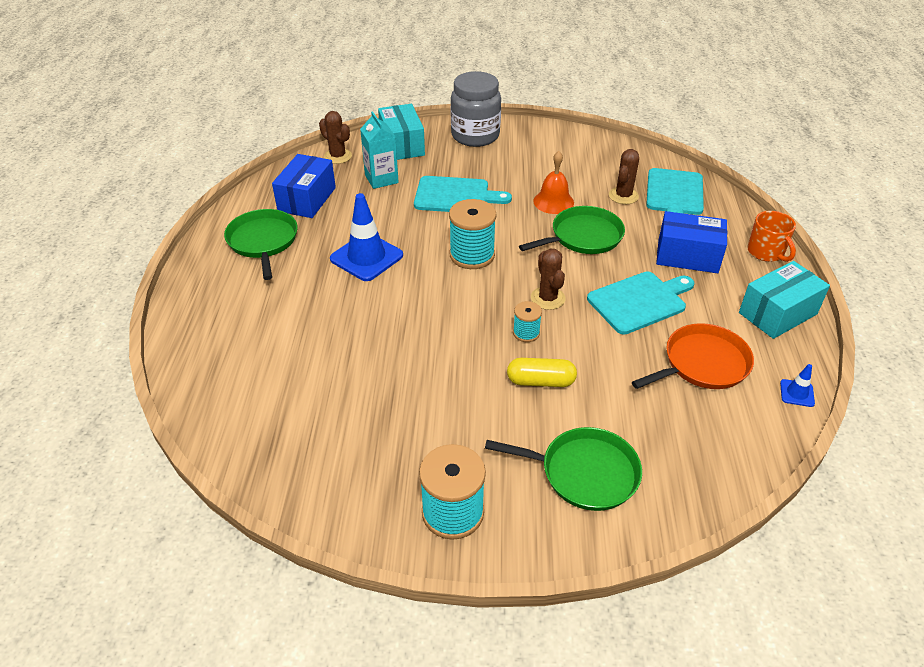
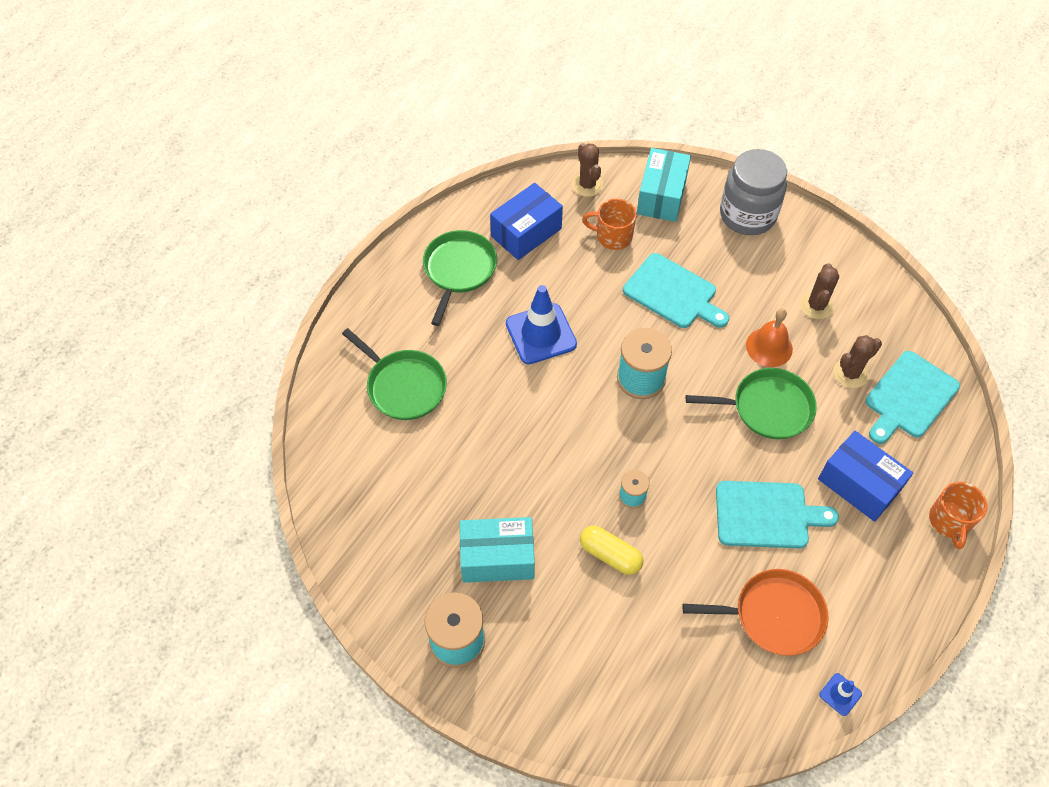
camera: 30 degrees right, 15 degrees up
(381, 179) = (613, 236): turquoise carton -> orange mug
(547, 298) = (679, 466): brown cactus -> brown cactus (816, 305)
(584, 473) = (585, 664): green pan -> green pan (404, 386)
(777, 313) = (897, 600): turquoise box -> turquoise box (497, 558)

